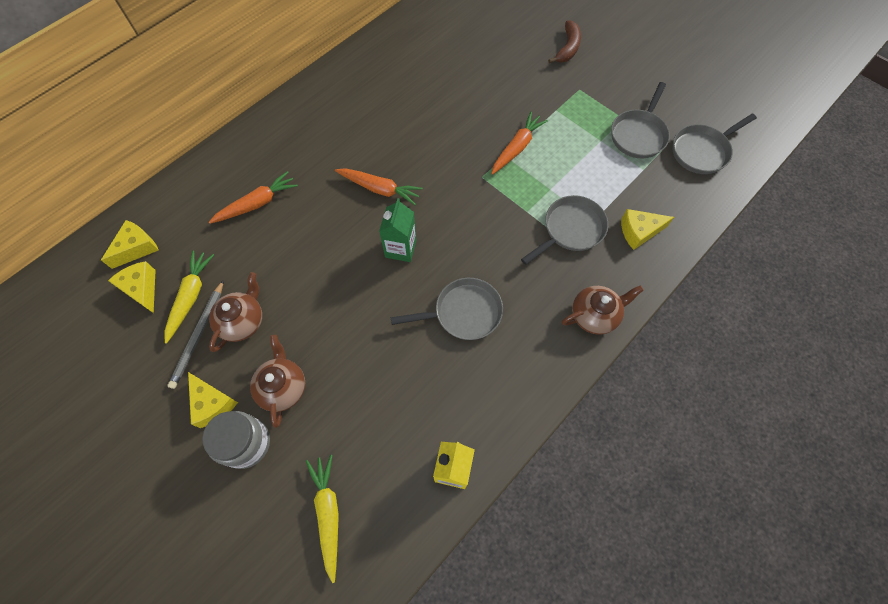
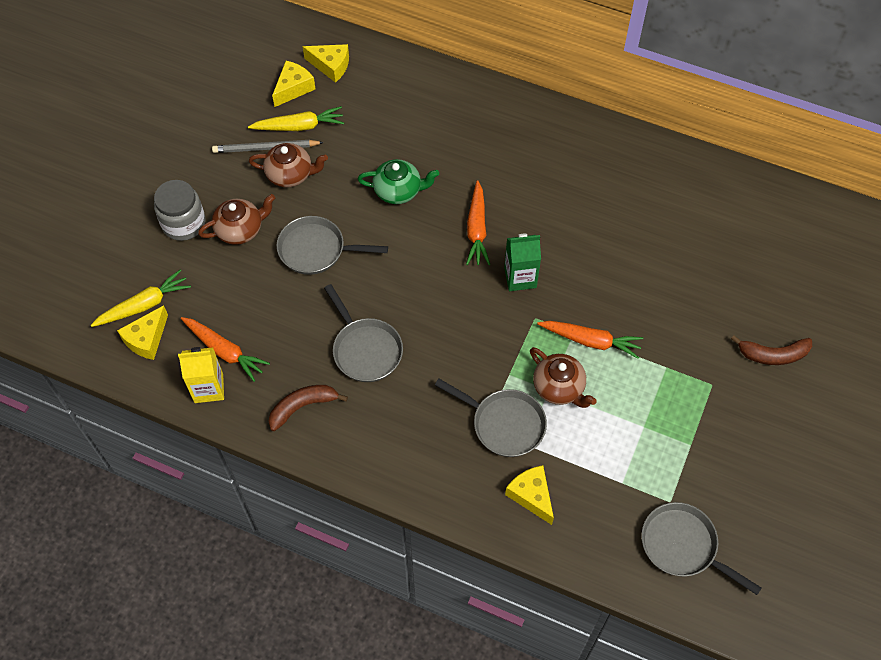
camera: 70 degrees right, 5 degrees down
(212, 403) = (209, 185): yellow cheese -> yellow cheese (147, 339)
(257, 203) = (415, 134): orange carrot -> orange carrot (225, 351)
(310, 235) = (398, 191): none -> green teapot
(400, 248) = (415, 272): green carton -> green carton (520, 277)
(503, 384) = (302, 407): none -> brown banana
(595, 315) = (408, 473): brown teapot -> brown teapot (559, 387)
(638, 134) = (673, 467): grey pan -> grey pan (316, 250)

